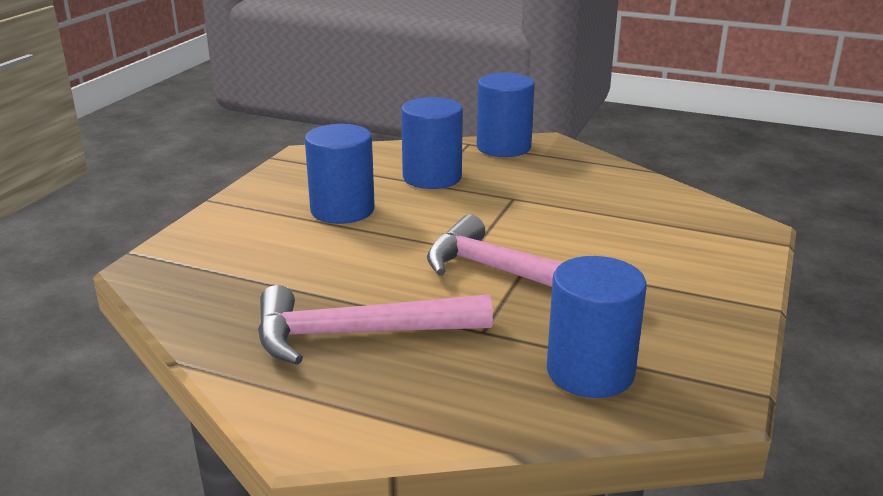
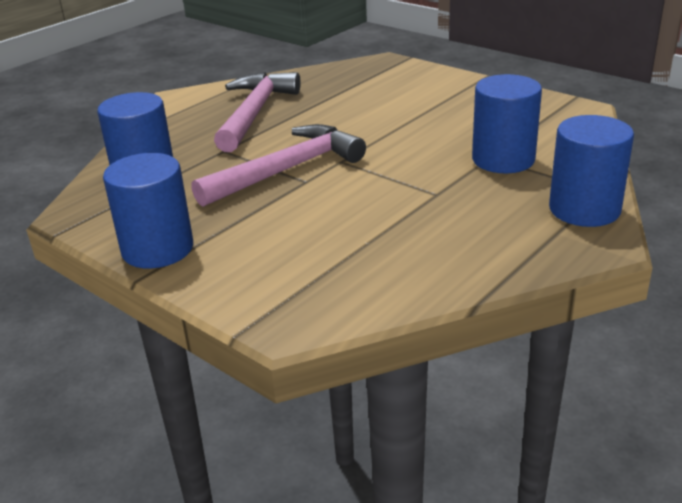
camera: 110 degrees right, 5 degrees up
(342, 210) = (444, 118): blue cylinder -> blue cylinder (157, 249)

